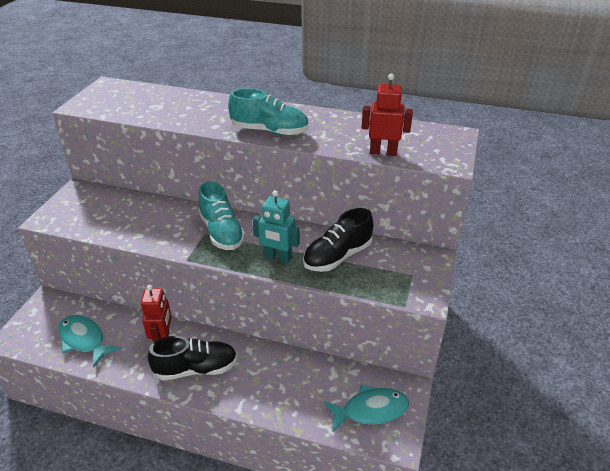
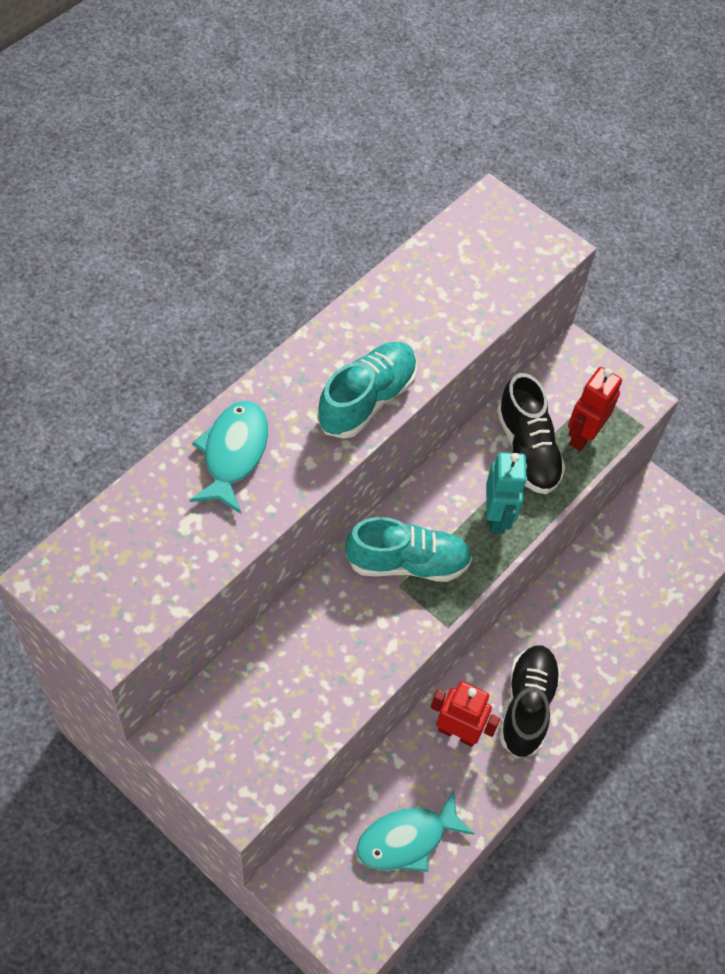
camera: 70 degrees left, 20 degrees up
(277, 257) = (497, 516): turquoise robot -> turquoise robot turned 45 degrees counterclockwise
(371, 410) = (668, 542): turquoise fish -> turquoise fish (233, 454)
(383, 152) = (495, 300): red robot -> red robot (583, 435)

